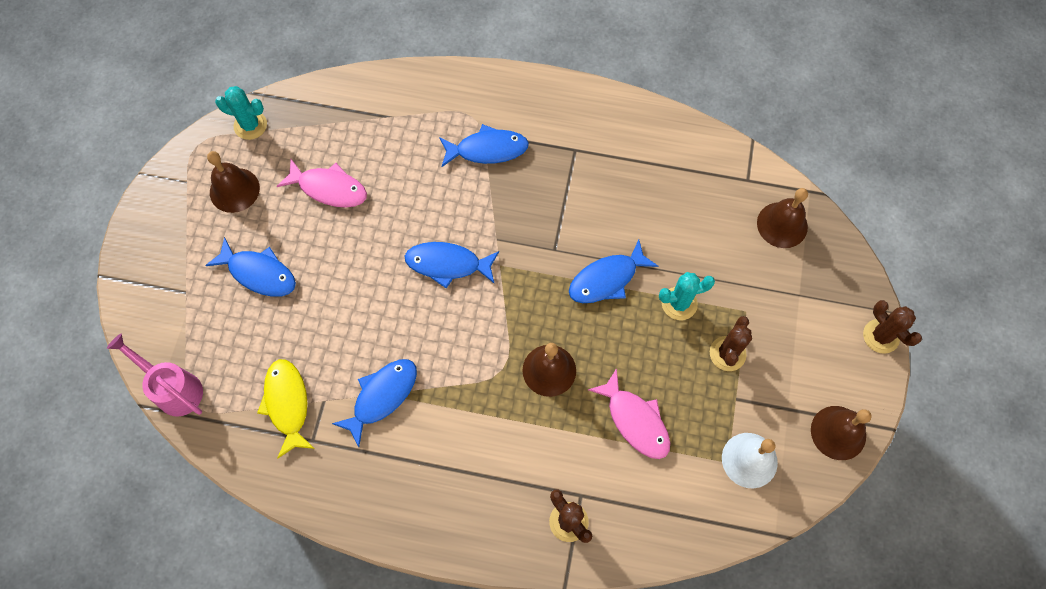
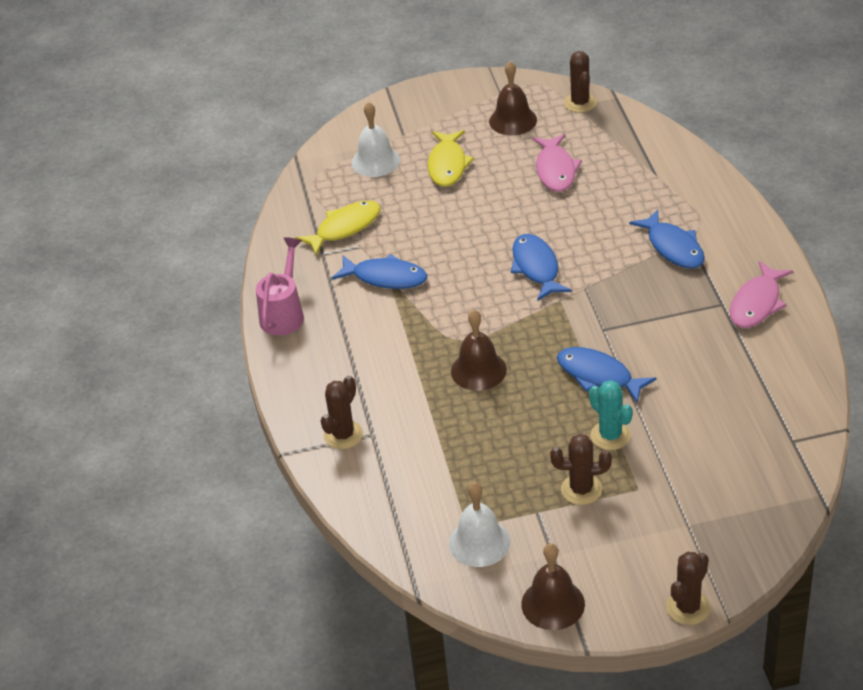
camera: 70 degrees right, 25 degrees down
(173, 388) = (319, 163): pink watering can -> pink watering can (284, 313)
(207, 334) = (375, 161): none -> white bell
(250, 125) = (580, 103): turquoise cactus -> brown cactus
(259, 273) = (447, 165): blue fish -> yellow fish
(635, 421) = (467, 446): pink fish -> pink fish (757, 303)
(782, 225) = (760, 485): brown bell -> none

